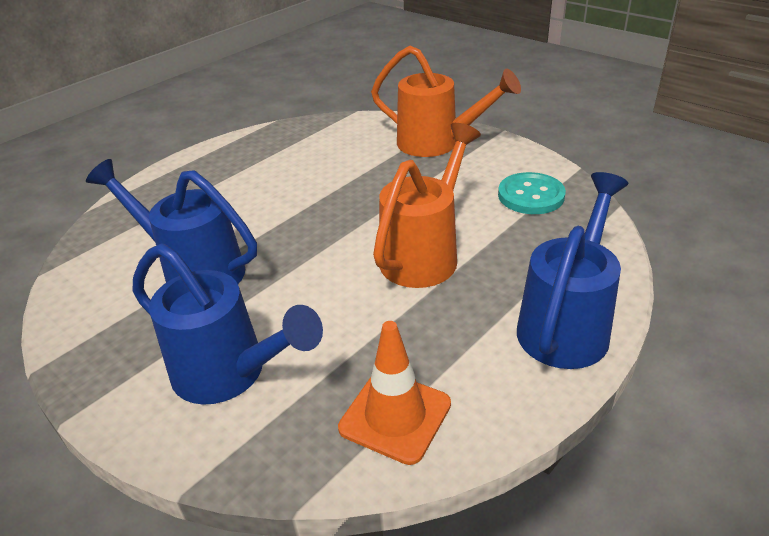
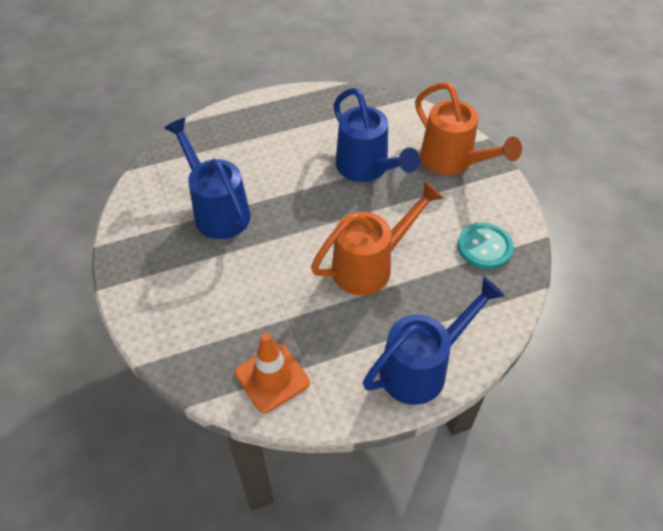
camera: 25 degrees right, 15 degrees up
(229, 374) = (198, 301): blue watering can -> blue watering can (367, 169)

